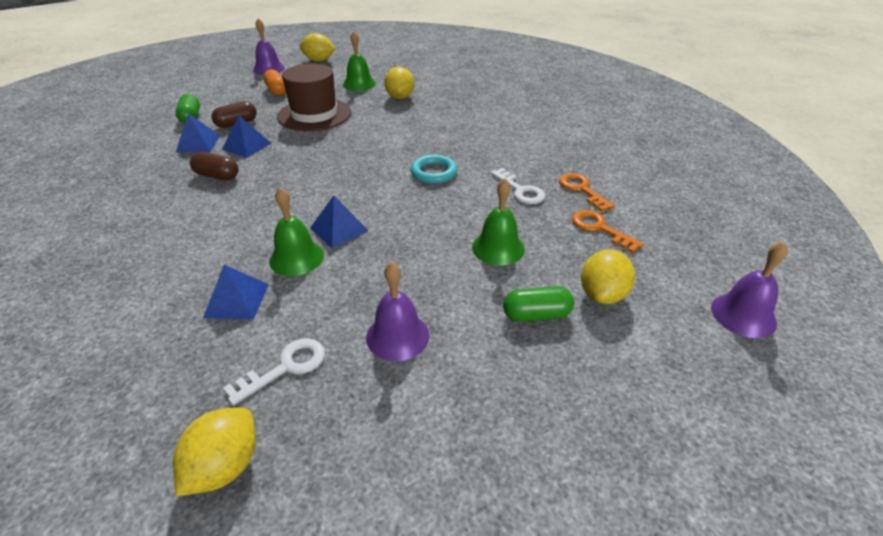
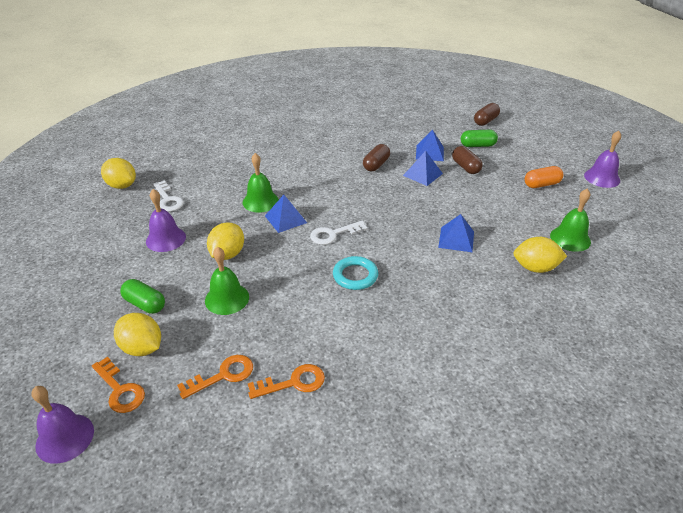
camera: 100 degrees right, 0 degrees up
(133, 113) = (485, 121): none -> brown capsule
(236, 300) = (230, 182): blue pyramid -> blue pyramid (456, 239)
(314, 114) = (485, 207): brown hat -> none
(319, 60) = (640, 210): yellow lemon -> yellow lemon (227, 254)
(520, 190) = (307, 331): white key -> white key (333, 234)
(536, 315) = (145, 304): green capsule -> green capsule turned 60 degrees counterclockwise
(664, 293) = (120, 390): none -> orange key

